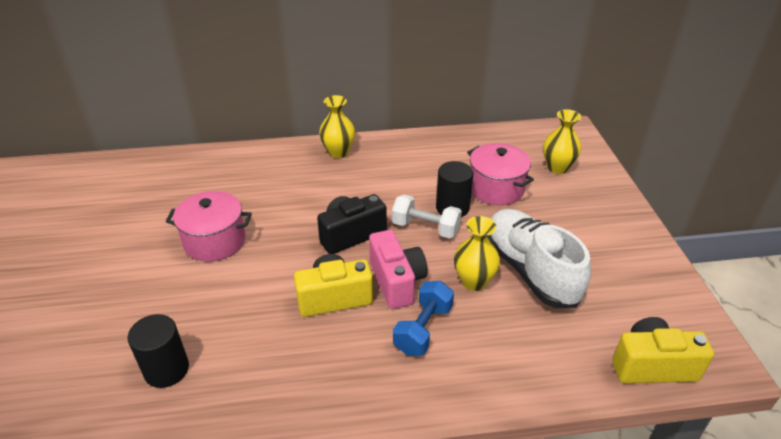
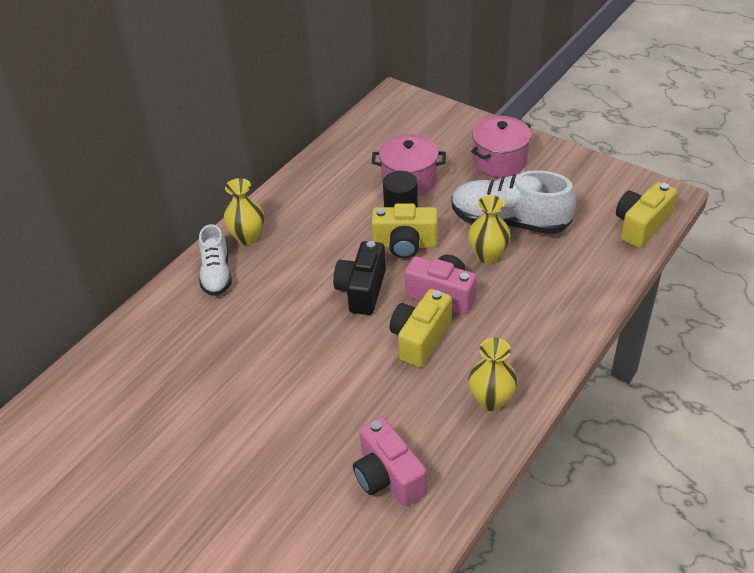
camera: 45 degrees left, 5 degrees up
(166, 369) = (388, 477): black cylinder -> pink camera
(215, 241) = (268, 377): pink pot -> pink pot (499, 161)
(289, 160) = (216, 274): none -> white shoe
(423, 329) = (502, 309): blue dumbbell -> none
(425, 228) = (405, 244): white dumbbell -> yellow camera
(557, 168) = (426, 134): yellow vase -> yellow vase (491, 400)

